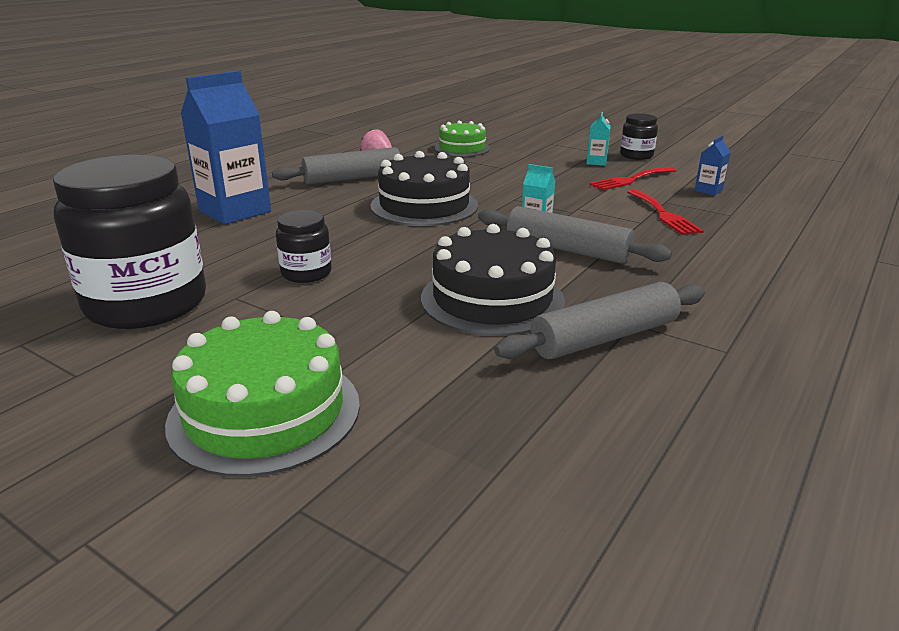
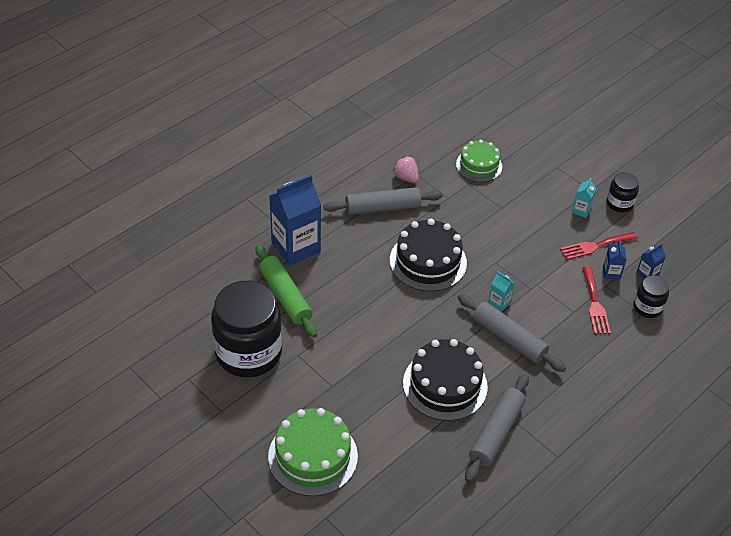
camera: 10 degrees right, 20 degrees up
(217, 248) = (285, 296): none -> green rolling pin
(306, 273) = (339, 336): black jar -> black jar (647, 307)
(604, 338) = (496, 432): grey rolling pin -> grey rolling pin turned 45 degrees counterclockwise
(664, 193) = (611, 273): none -> blue carton

